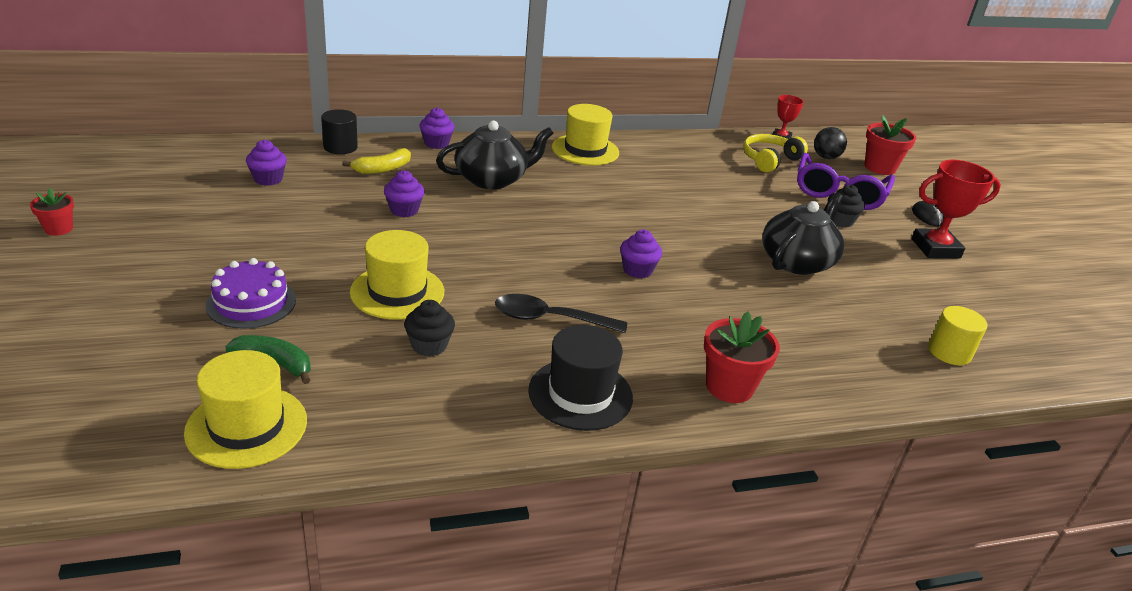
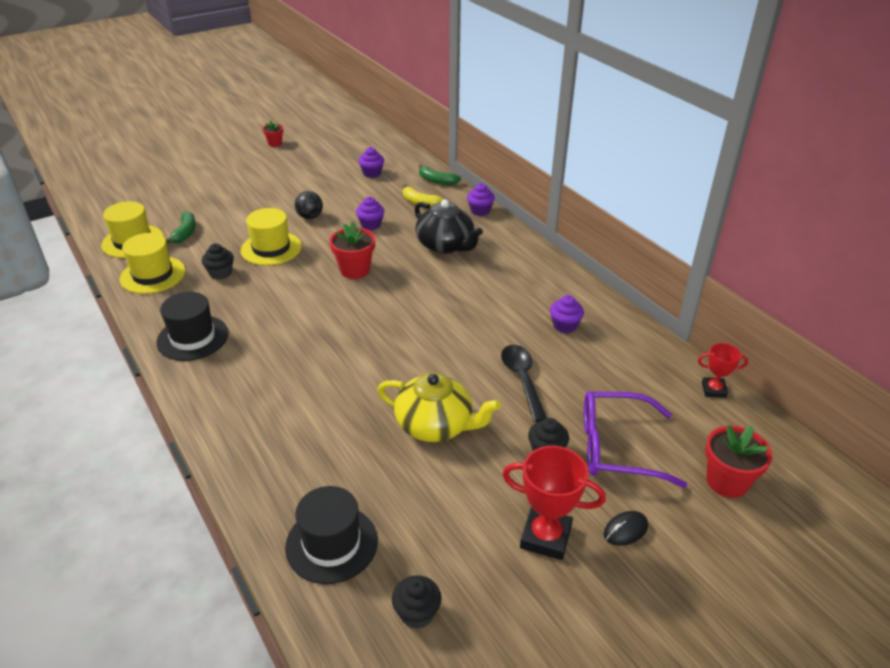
camera: 75 degrees right, 5 degrees up
(251, 302) = (236, 210): purple cake -> none
(340, 147) = (437, 181): black cylinder -> green banana
(550, 319) = (271, 309): black spoon -> black spoon (522, 379)
(585, 150) = (542, 274): yellow hat -> yellow hat (153, 275)
(637, 270) = (358, 336): purple cupcake -> purple cupcake (564, 326)
(729, 387) = (224, 403): red flower pot -> red flower pot (355, 270)
(769, 160) = (645, 386): yellow headphones -> none
(797, 261) = (435, 425): black teapot -> yellow teapot
(826, 157) = (703, 431): black ball -> black ball (310, 217)
(935, 248) = (545, 537): red trophy -> red trophy turned 45 degrees counterclockwise
(949, 352) = (331, 544): yellow cylinder -> black hat
(1020, 325) = (417, 613): none -> black cupcake

